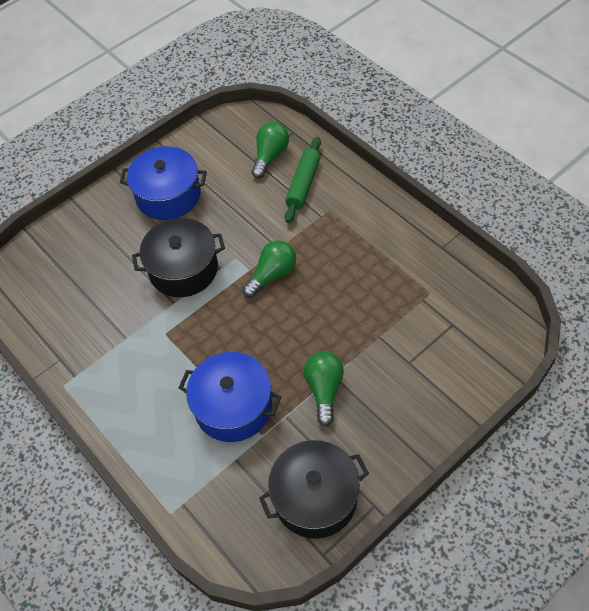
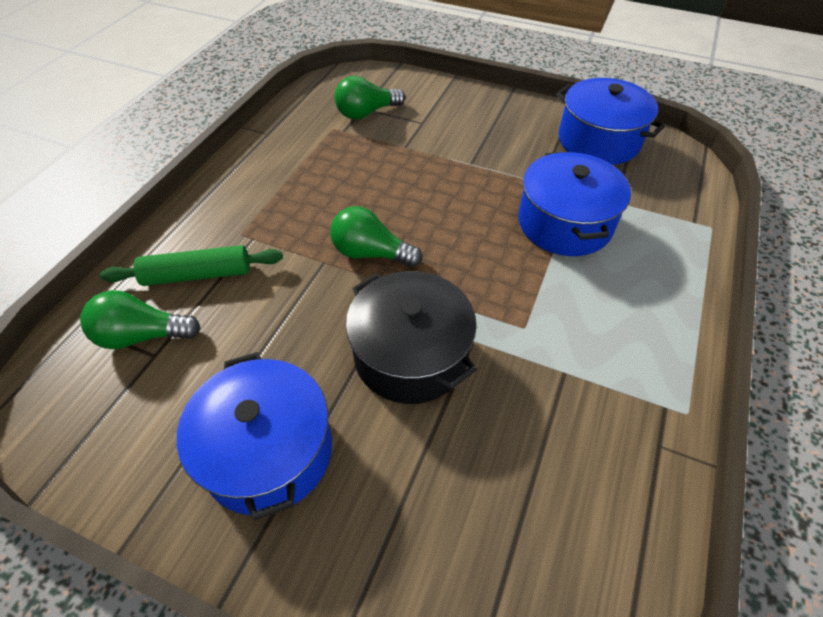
camera: 120 degrees left, 5 degrees down
(315, 497) = (598, 141): black pot -> blue pot
(324, 389) = (492, 165): green light bulb -> green light bulb (366, 113)

